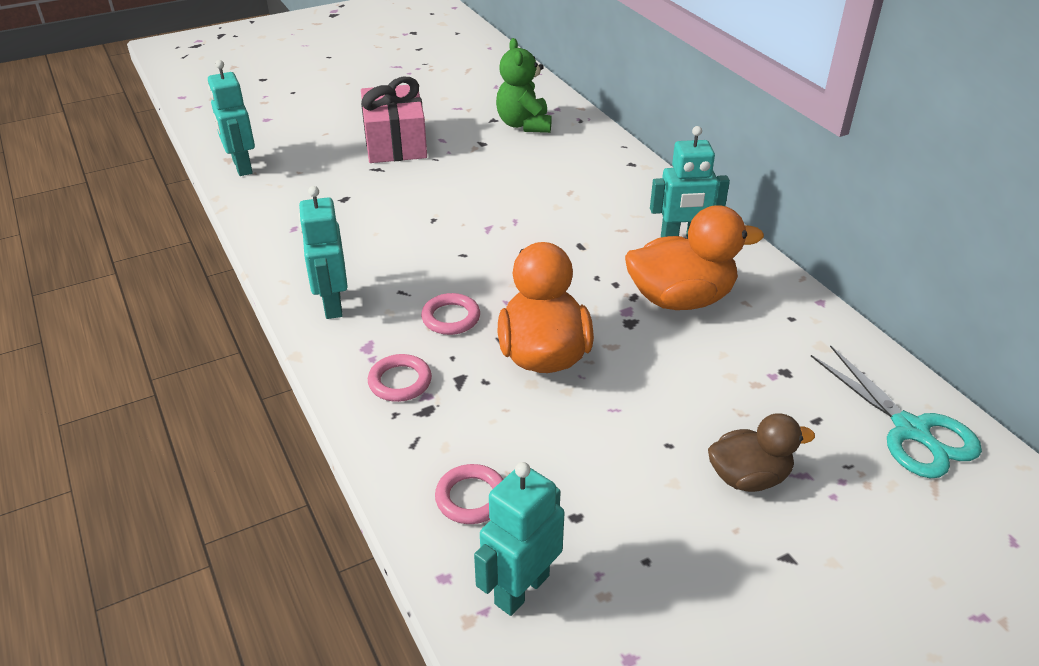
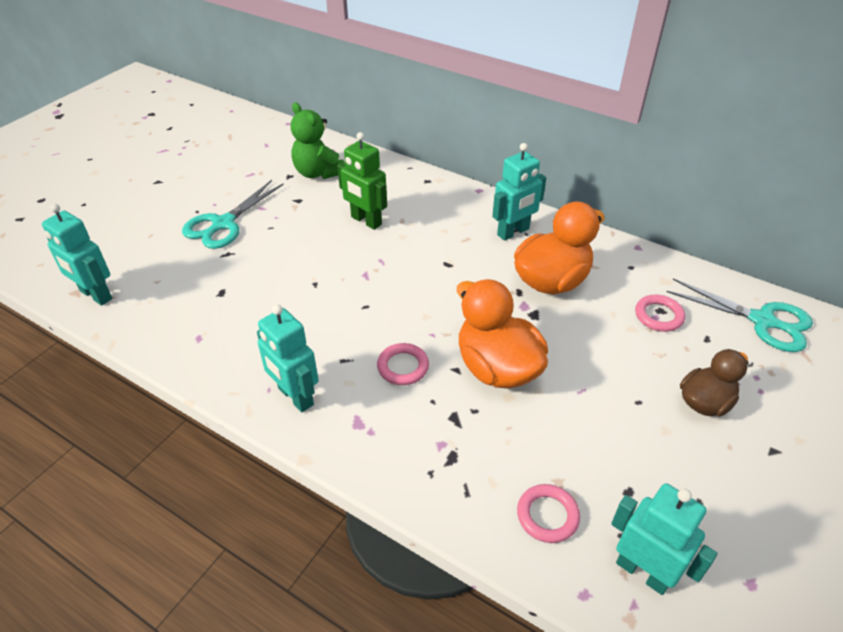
camera: 30 degrees left, 5 degrees up
(395, 143) = (223, 224): pink gift -> turquoise scissors
(400, 382) = (411, 442): pink ring -> pink ring (658, 316)
(521, 589) = (643, 571): turquoise robot -> turquoise robot turned 120 degrees clockwise
(532, 181) = (366, 221): none -> green robot

